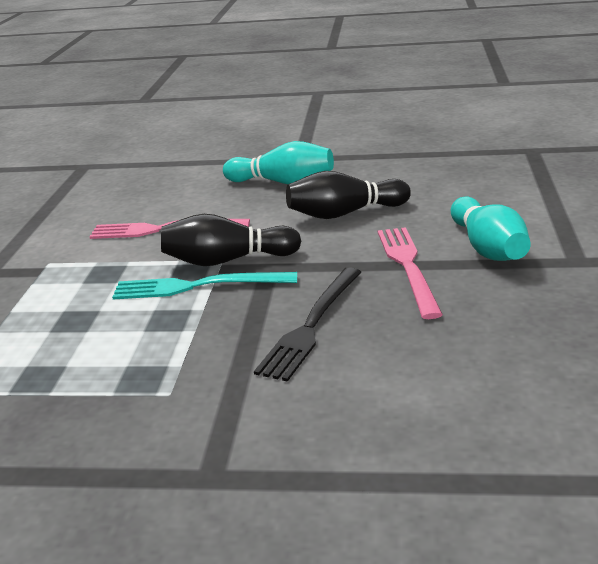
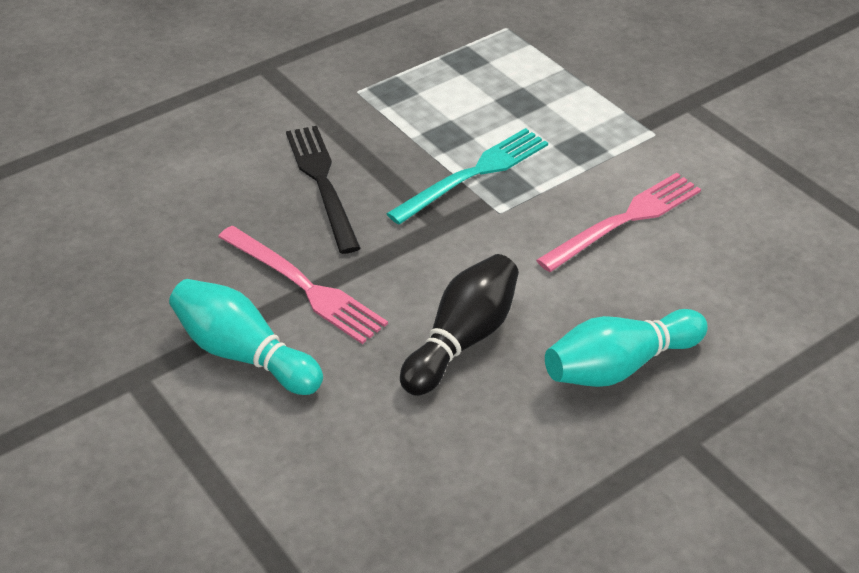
camera: 135 degrees right, 15 degrees up
(227, 260) = (492, 212): black bowling pin -> none

